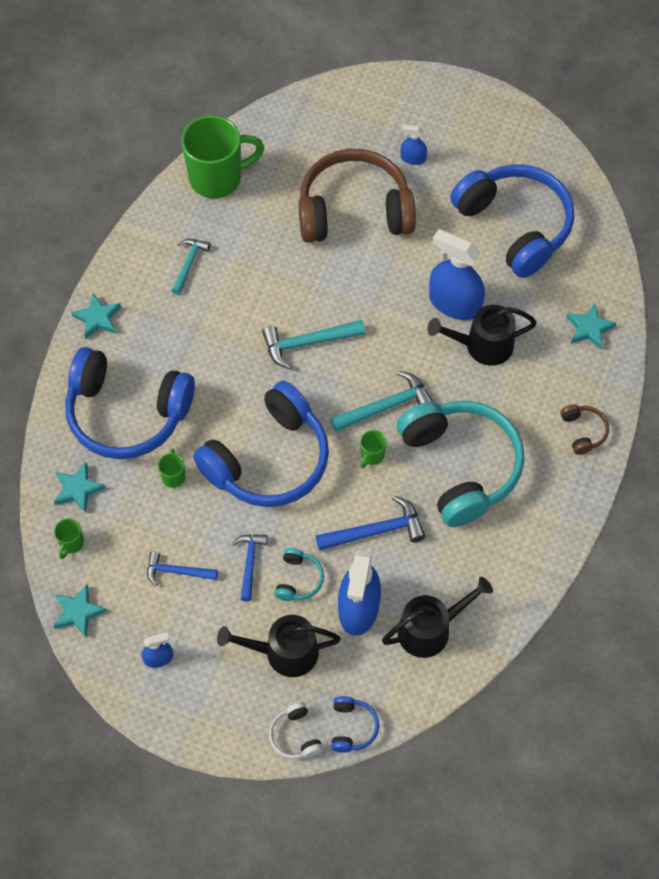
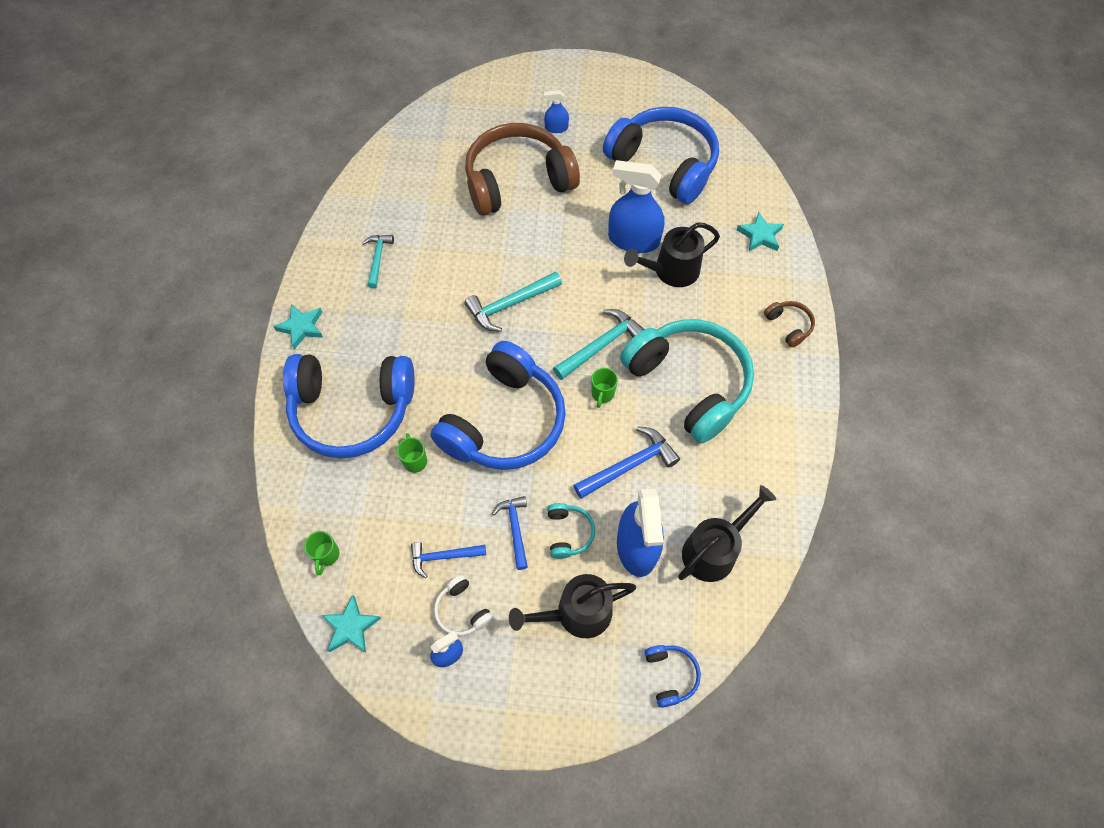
camera: 15 degrees left, 0 degrees up
(78, 489) = (320, 497): turquoise star -> none
(217, 178) = (385, 179): green mug -> none
(295, 736) = (615, 701): white headphones -> white headphones (462, 610)

